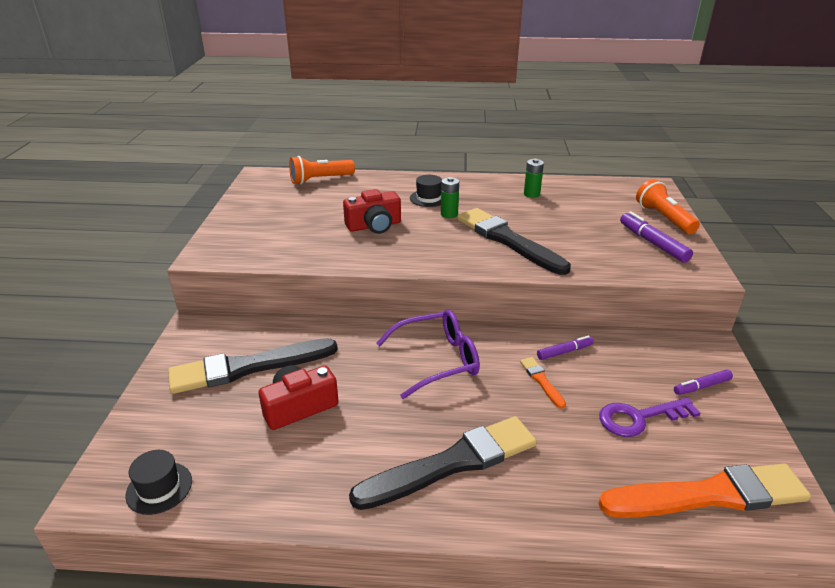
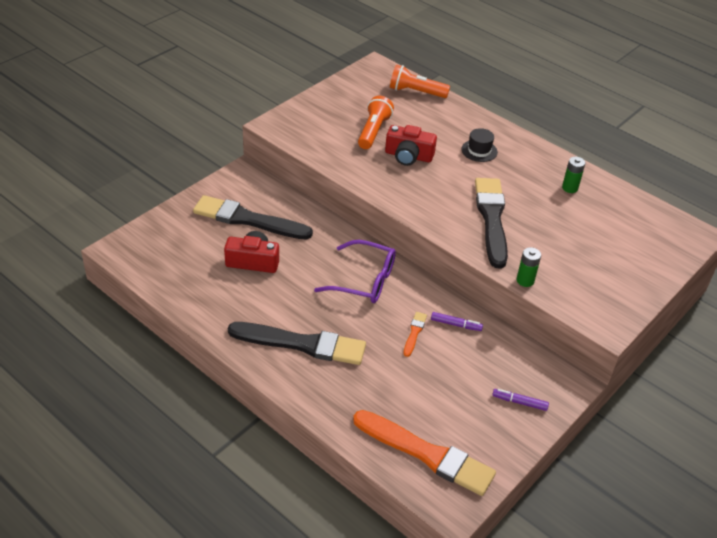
camera: 35 degrees right, 10 degrees up
(159, 488) = (147, 264): black hat -> none
(449, 214) = (476, 173): green battery -> green battery (525, 280)
(639, 418) = (446, 392): purple key -> none
(653, 243) = (605, 282): purple marker -> none
(663, 218) = (652, 267): orange flashlight -> orange flashlight (373, 131)

